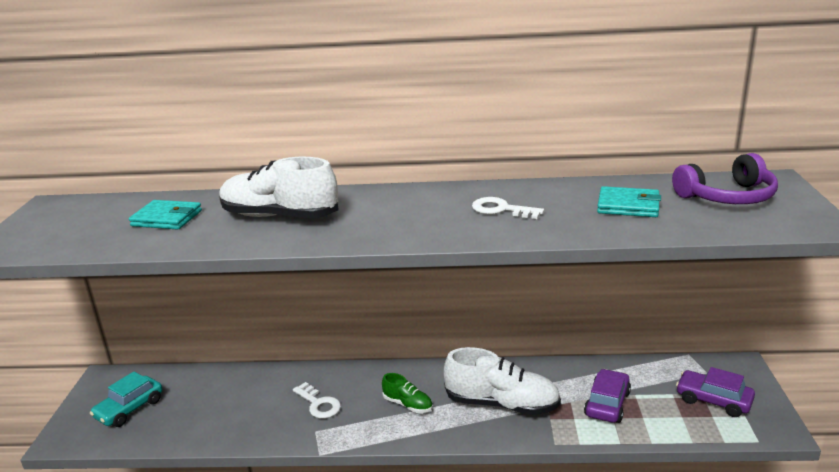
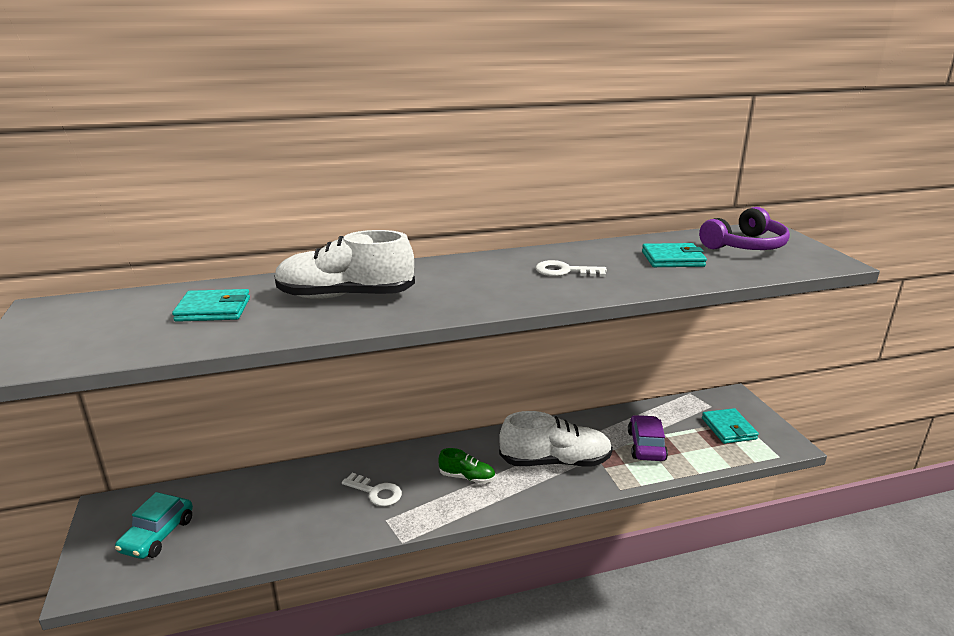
camera: 20 degrees left, 0 degrees up
(713, 400) = (728, 428): purple car -> turquoise wallet

